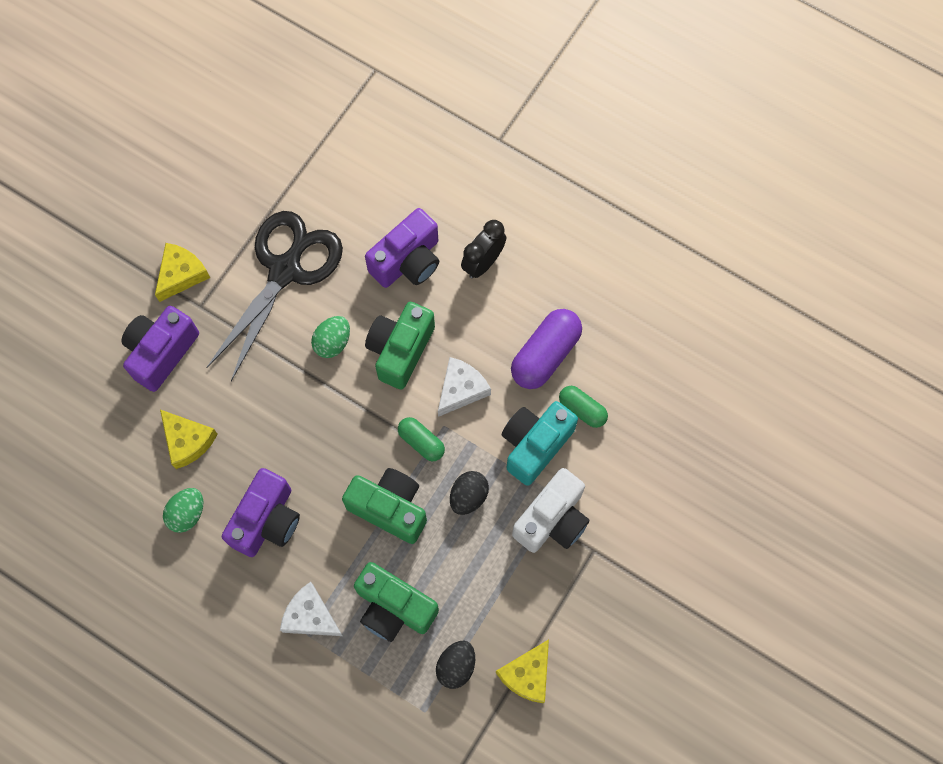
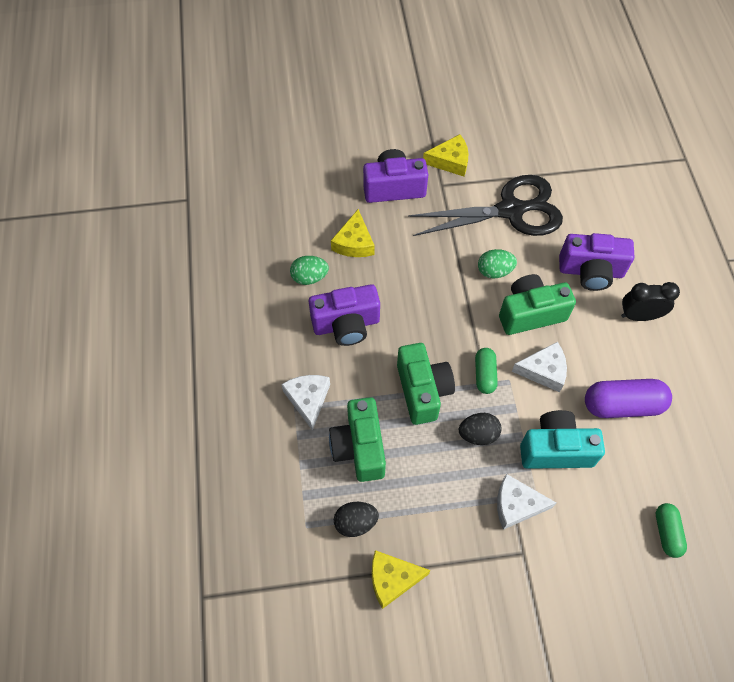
camera: 50 degrees right, 10 degrees down
(552, 519) = (516, 505): white camera -> white cheese
(582, 409) = (612, 461): green capsule -> green capsule (667, 532)

